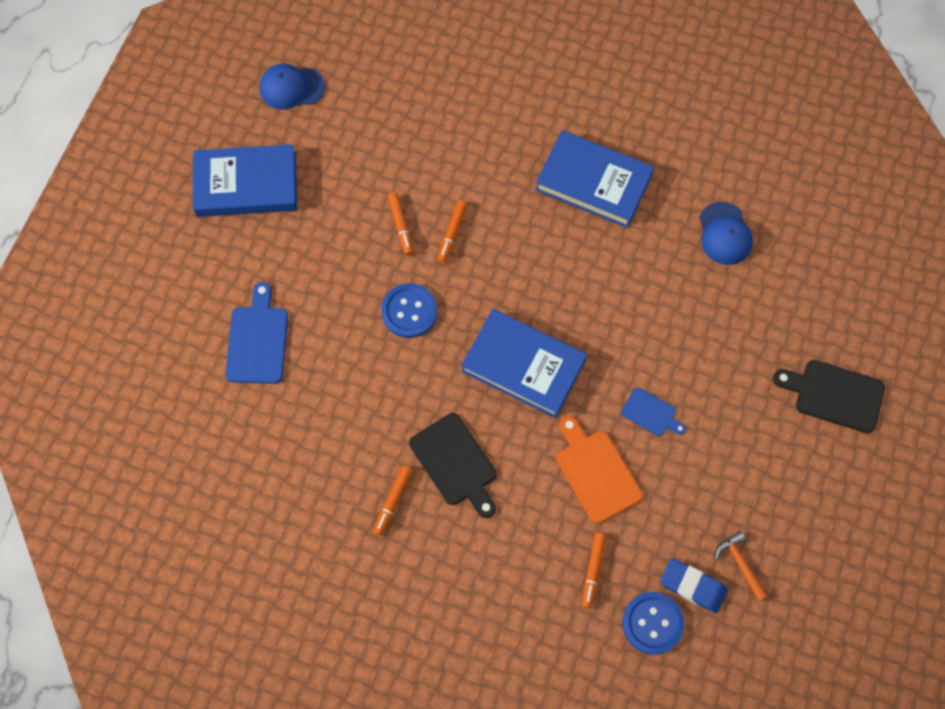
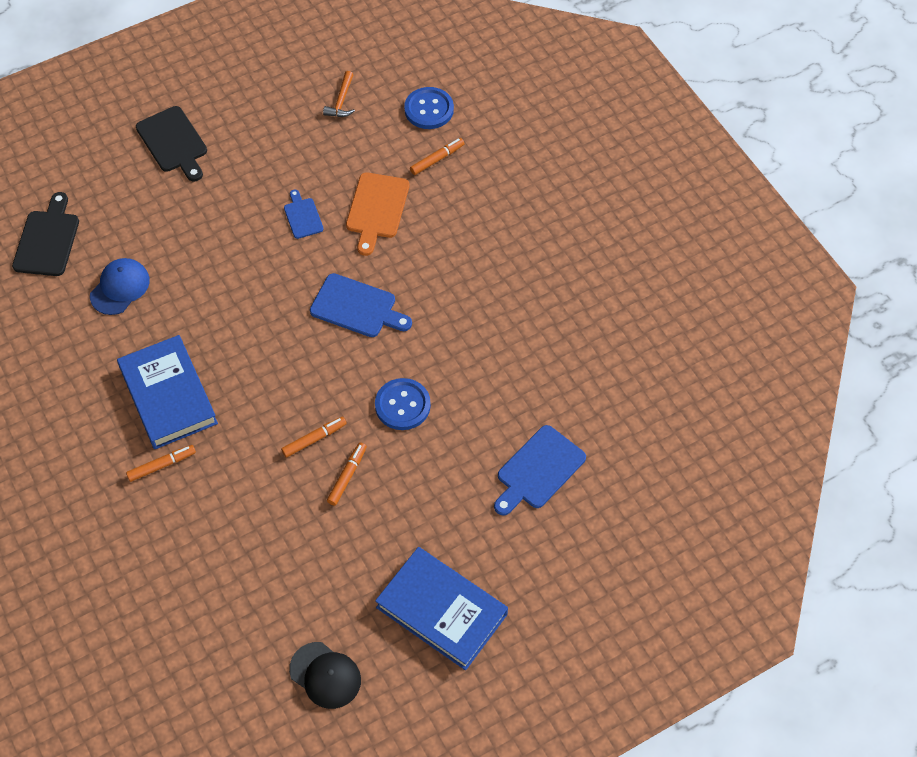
camera: 140 degrees left, 10 degrees down
(291, 87) = (325, 675): blue cap -> black cap
(393, 501) = (532, 288): orange marker -> orange marker (161, 465)
(455, 463) = (466, 281): black cutting board -> black cutting board (47, 240)
(523, 365) = (357, 307): blue book -> blue cutting board
(692, 586) = (383, 110): blue eraser -> none

